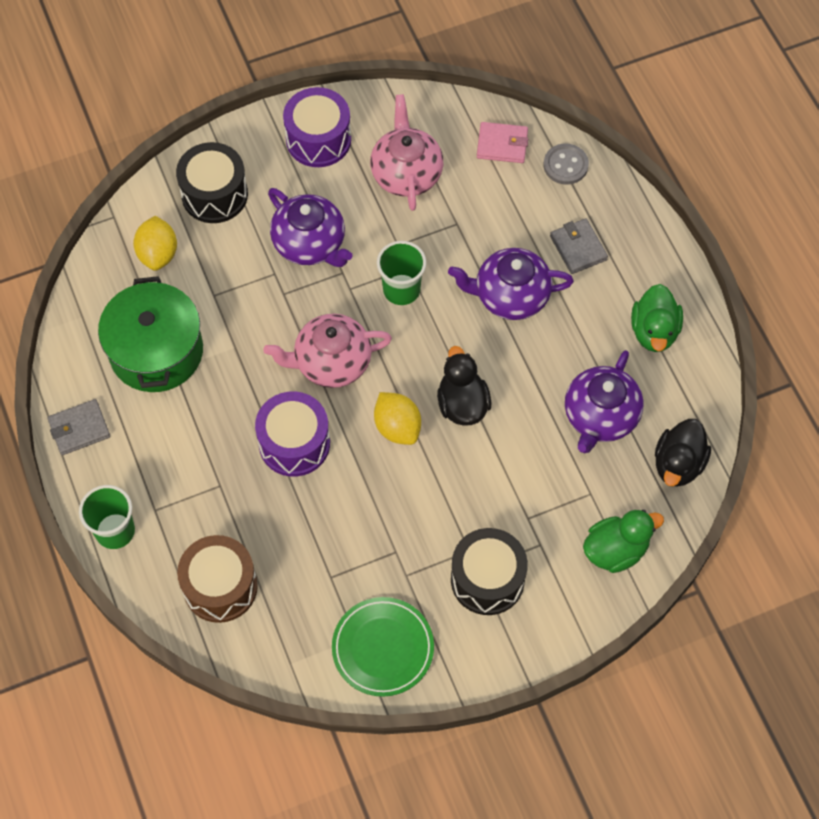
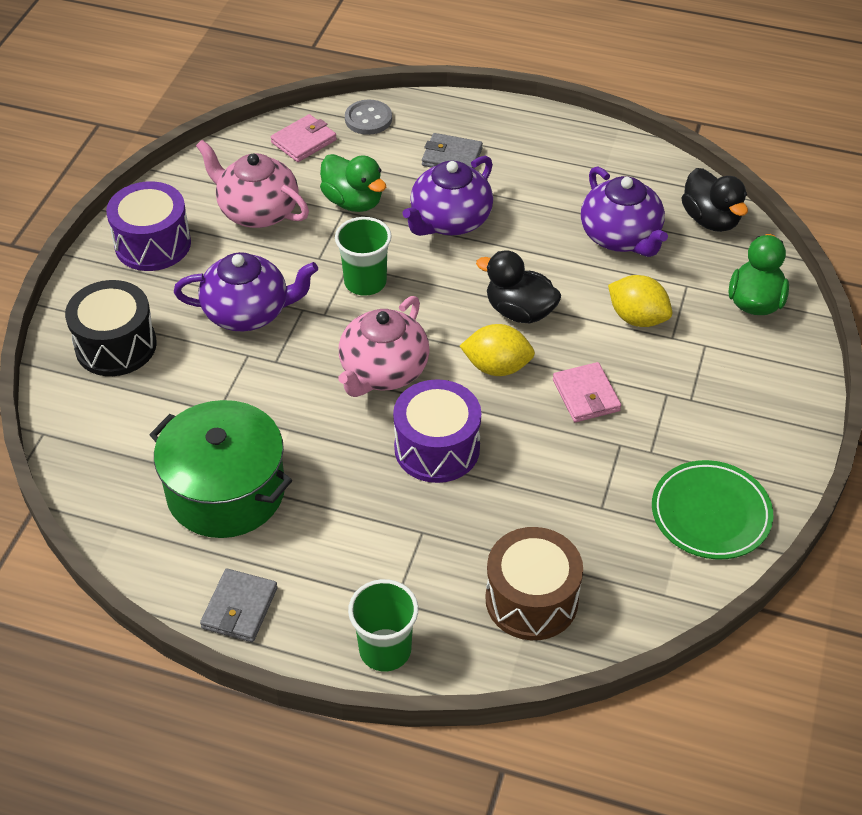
camera: 50 degrees left, 15 degrees down
(158, 254) = (125, 425): yellow lemon -> yellow lemon (637, 318)
(421, 500) = (586, 395): none -> pink wallet
(487, 579) = (707, 399): black drum -> none
(654, 331) = (576, 162): green duck -> green duck (353, 202)

